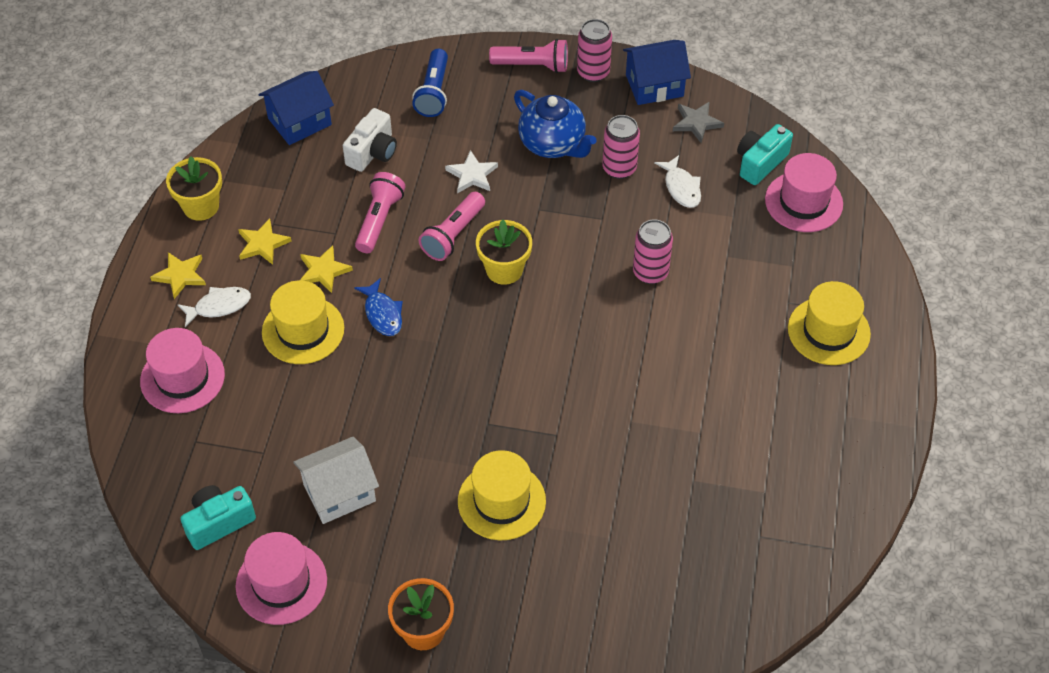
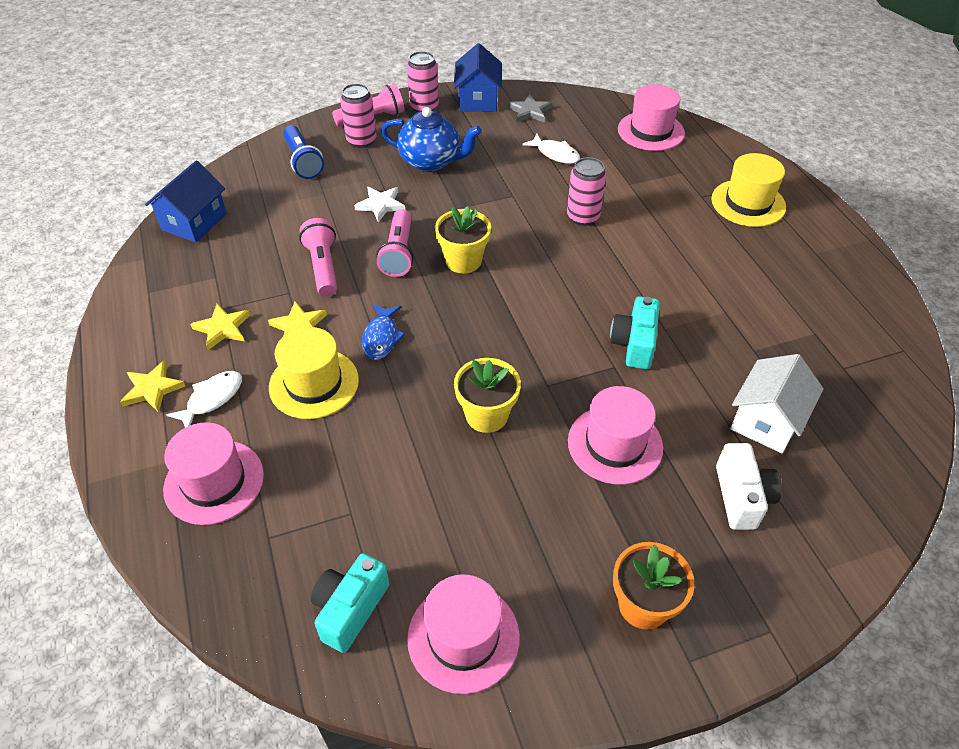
camera: 30 degrees left, 5 degrees down
(201, 206) = (137, 322): yellow flower pot -> yellow flower pot (487, 415)
(339, 492) = (457, 513): white house -> white house (766, 421)
(373, 152) = (280, 220): white camera -> white camera (741, 497)
(382, 314) = (381, 338): blue fish -> blue fish turned 60 degrees clockwise
(501, 501) = (615, 444): yellow hat -> pink hat
(619, 168) = (497, 158): pink can -> pink can (361, 140)
(654, 85) = (478, 100): blue house -> blue house turned 45 degrees counterclockwise
(760, 163) = (598, 119): turquoise camera -> turquoise camera (634, 344)

